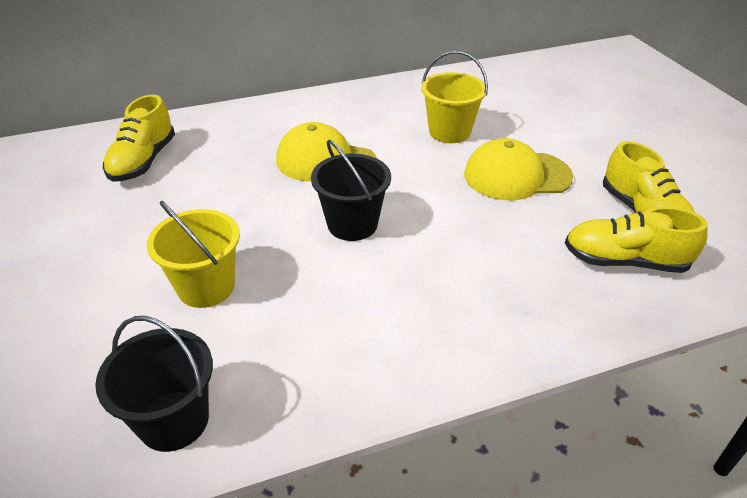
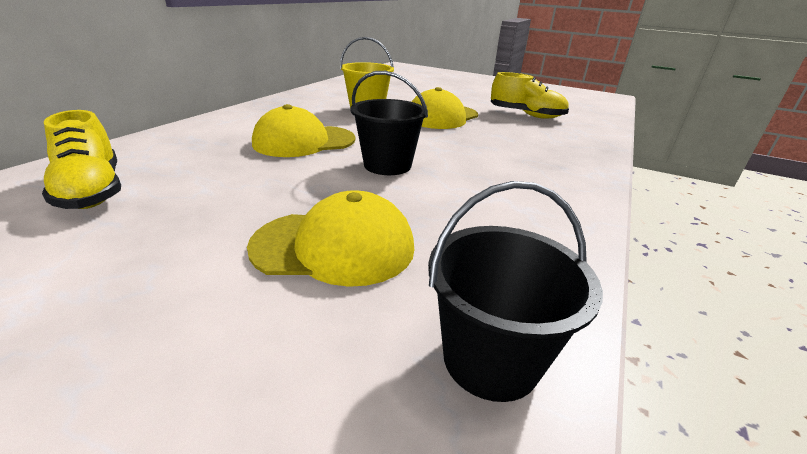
camera: 45 degrees left, 10 degrees down
(206, 287) = (334, 246): yellow bucket -> yellow cap
(625, 261) = (555, 132): yellow shoe -> none

